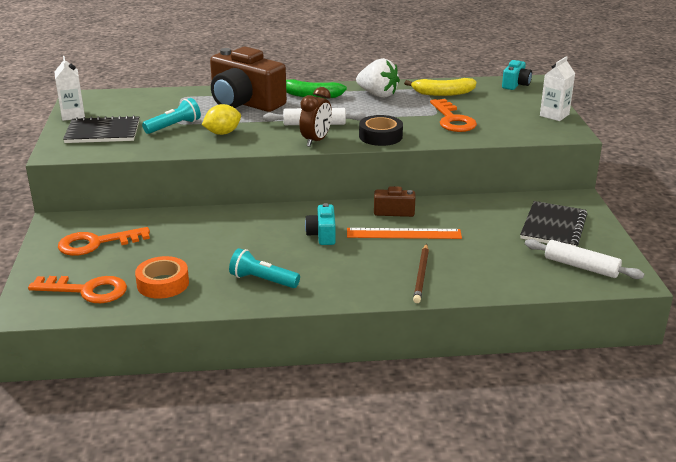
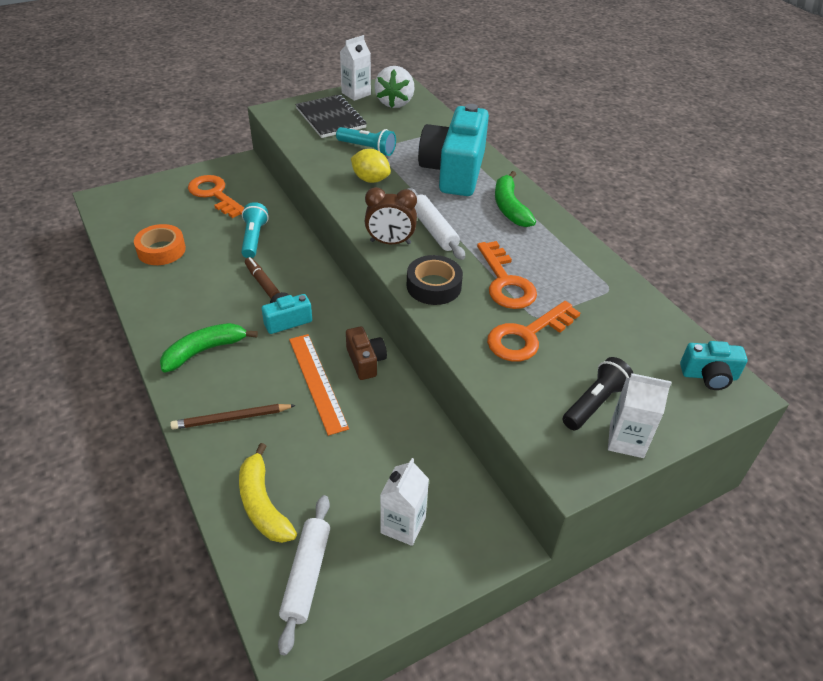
camera: 65 degrees right, 15 degrees up
(87, 290) = (139, 216): orange key -> orange key (505, 282)
(245, 103) = (454, 171): brown camera -> turquoise camera
(262, 238) = (262, 282): none -> brown marker
(262, 280) = (184, 306): turquoise flashlight -> turquoise flashlight (254, 238)
(332, 277) = (204, 351): none -> green banana
(378, 94) = (555, 255): white strawberry -> white strawberry (395, 103)
(443, 93) = (609, 309): yellow banana -> yellow banana (263, 504)
(521, 116) = (594, 403): none -> black flashlight
(553, 226) = (403, 525): black notebook -> white carton

